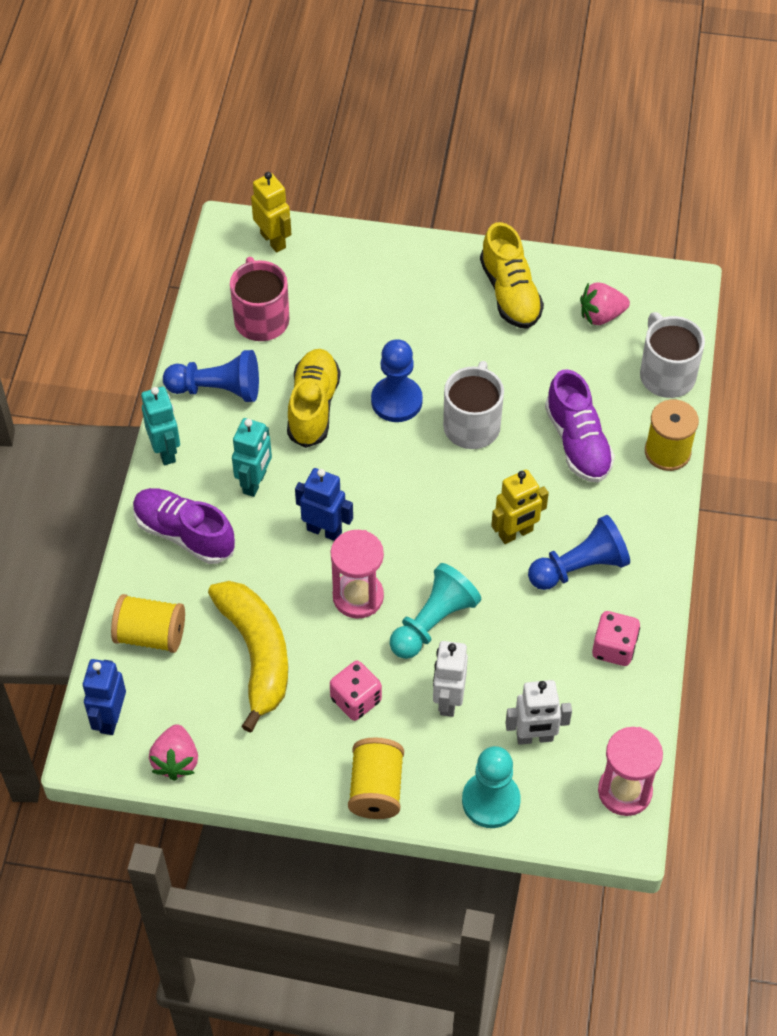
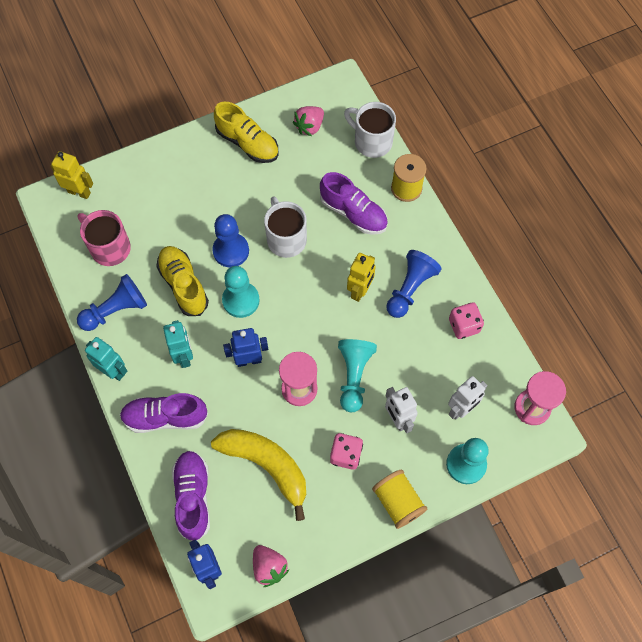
camera: 35 degrees left, 10 degrees up
(150, 635) = (193, 497): yellow spool -> purple shoe
(366, 461) = (241, 300): none -> turquoise pawn

